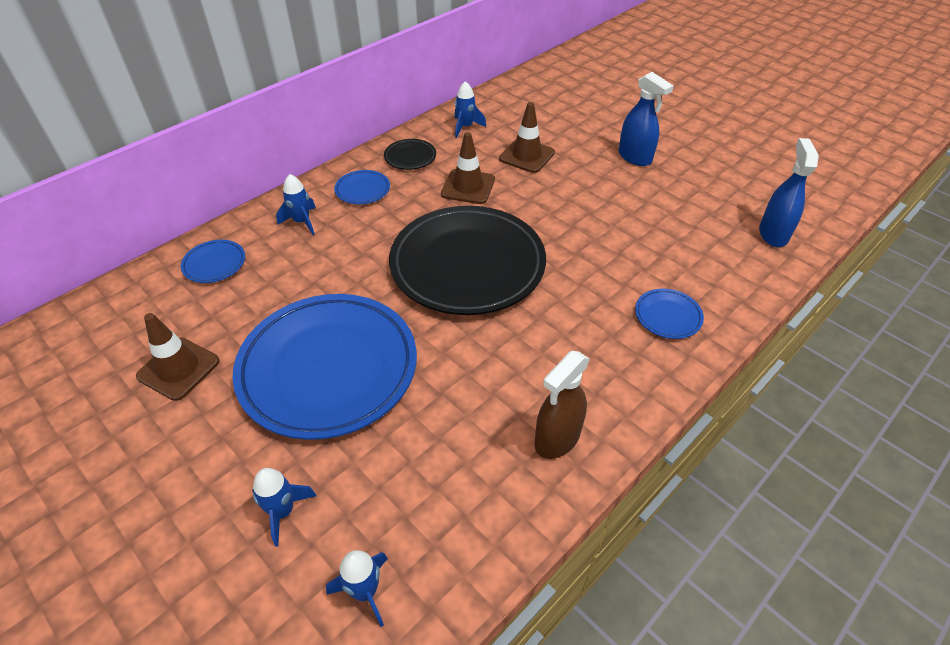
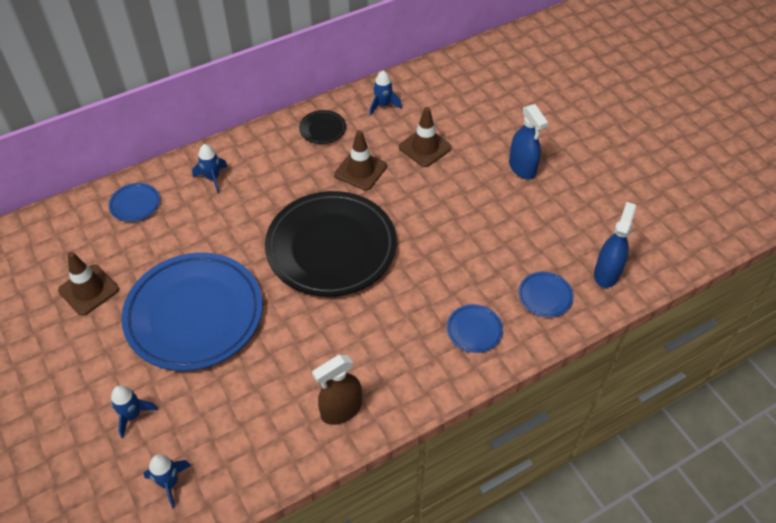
camera: 15 degrees right, 5 degrees up
(362, 190) = (271, 156): blue plate -> blue plate (545, 296)

